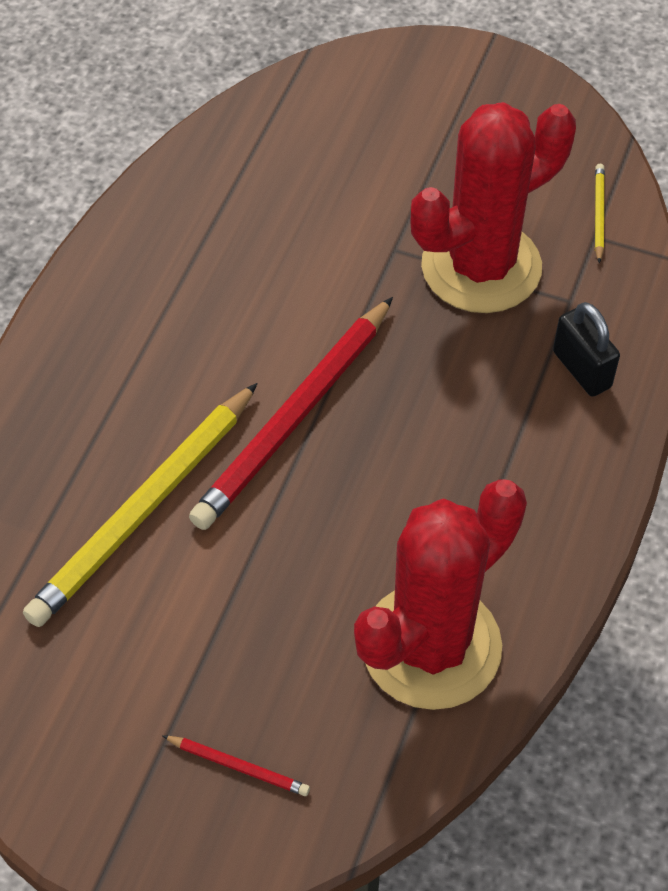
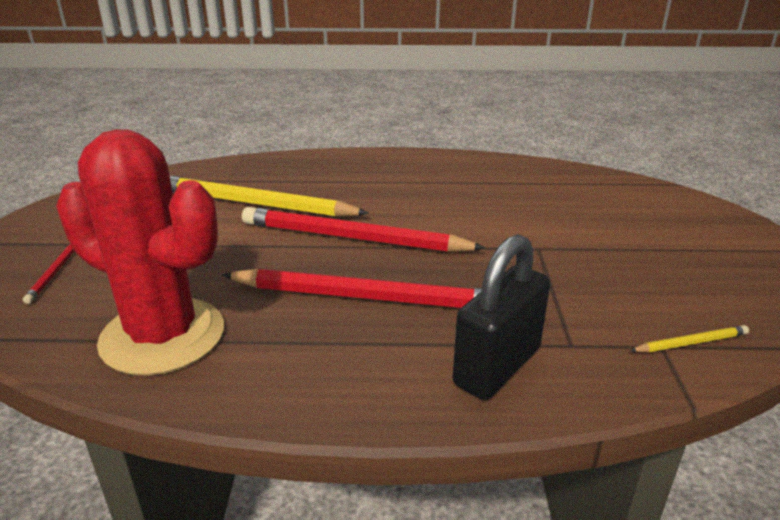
camera: 70 degrees right, 25 degrees down
(429, 439) = (366, 297): none -> red pencil
(481, 267) = (560, 289): red cactus -> none
(581, 369) = (497, 366): black padlock -> black padlock, size x1.50

